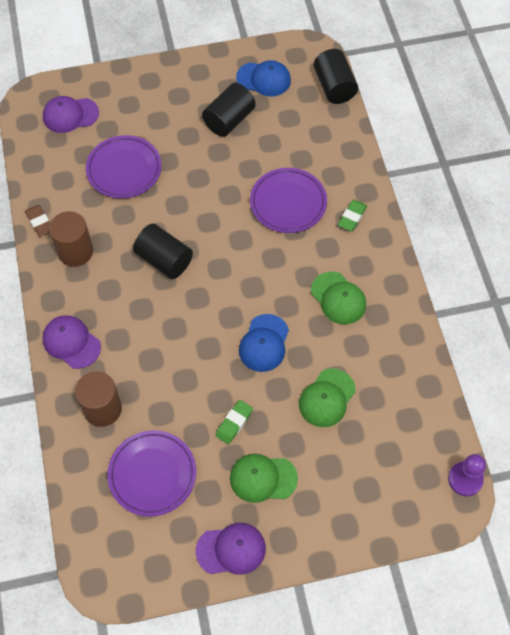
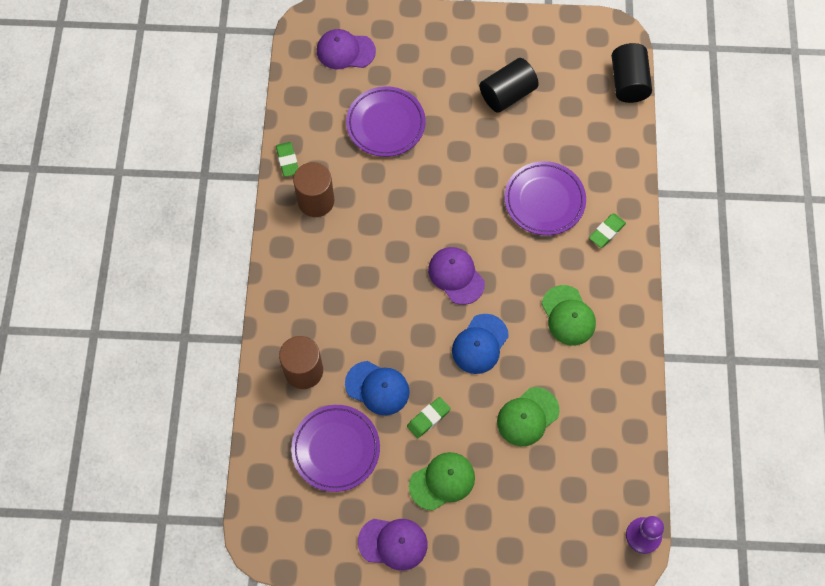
camera: 15 degrees right, 5 degrees up
(39, 222) = (287, 161): brown eraser -> green eraser
(71, 342) = (289, 295): purple cap -> purple cap (456, 276)
(164, 260) = (402, 231): black cylinder -> none
(263, 478) = (442, 481): green cap -> green cap turned 135 degrees clockwise
(264, 79) = (556, 56): blue cap -> blue cap (377, 388)

